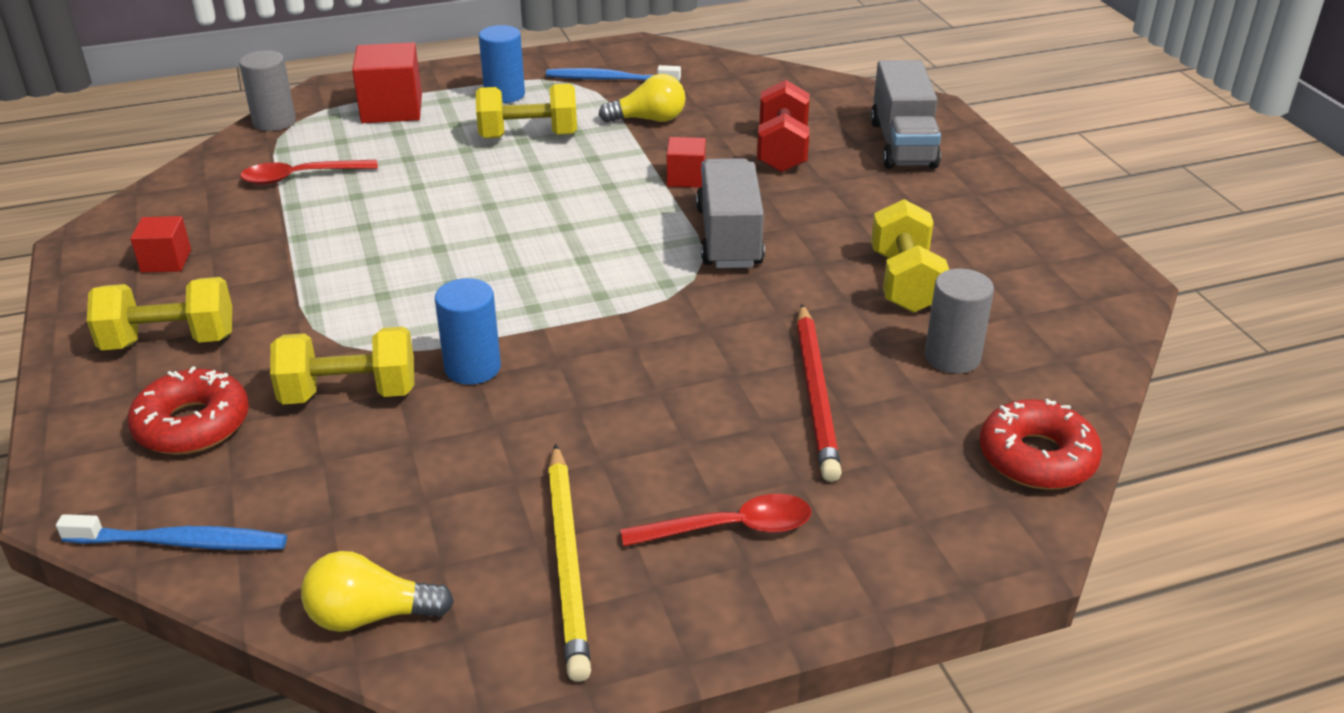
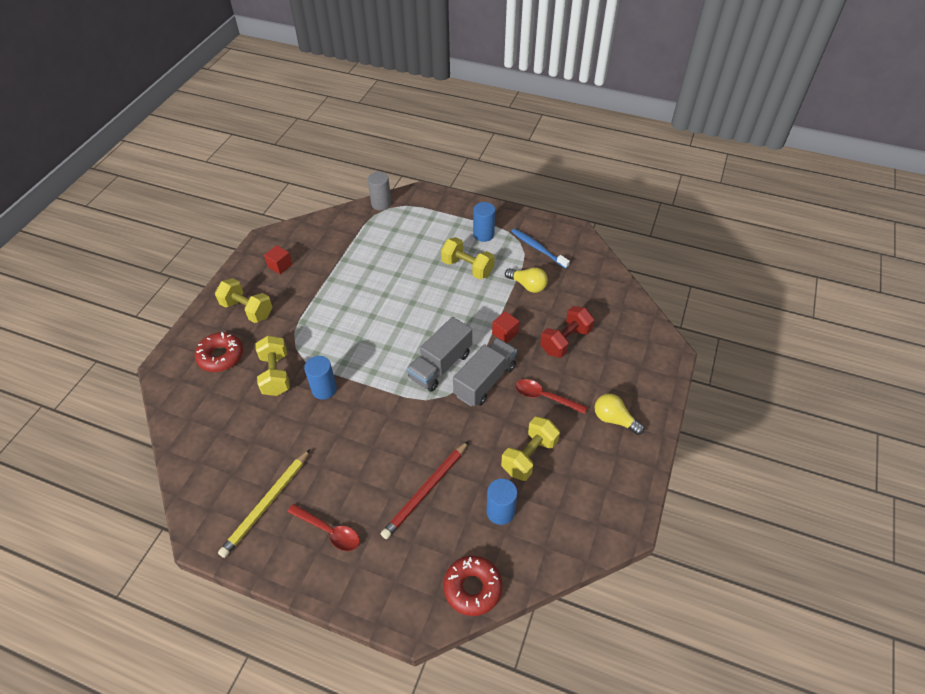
camera: 40 degrees right, 15 degrees up
(181, 542) = (175, 408): blue toothbrush -> none
(301, 177) = (361, 244): red spoon -> red spoon (545, 397)
(349, 394) = (276, 374): yellow dumbbell -> yellow dumbbell turned 45 degrees clockwise
(370, 616) = (195, 480): yellow light bulb -> yellow light bulb (614, 419)
(392, 109) = (431, 219): red cube -> none
(902, 144) = (627, 370): grey truck -> grey truck (440, 365)
(952, 357) = (500, 511): grey cylinder -> blue cylinder

